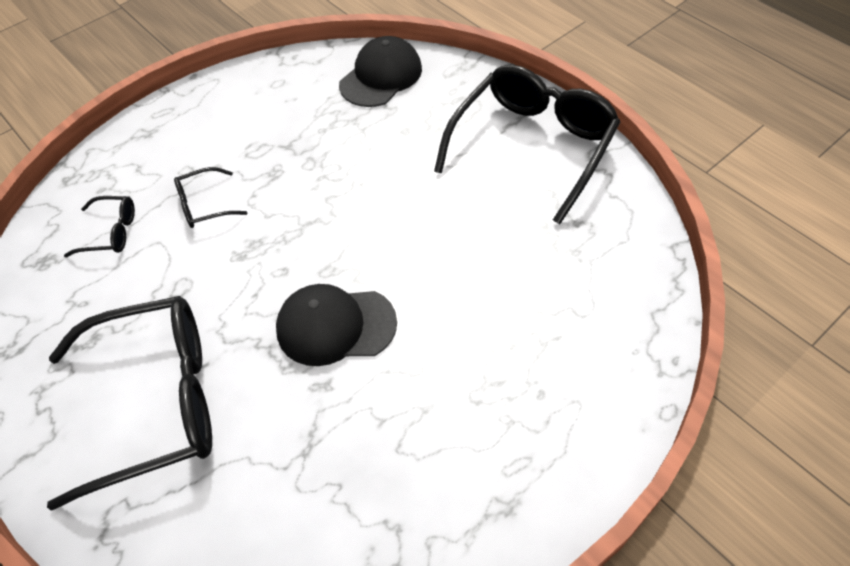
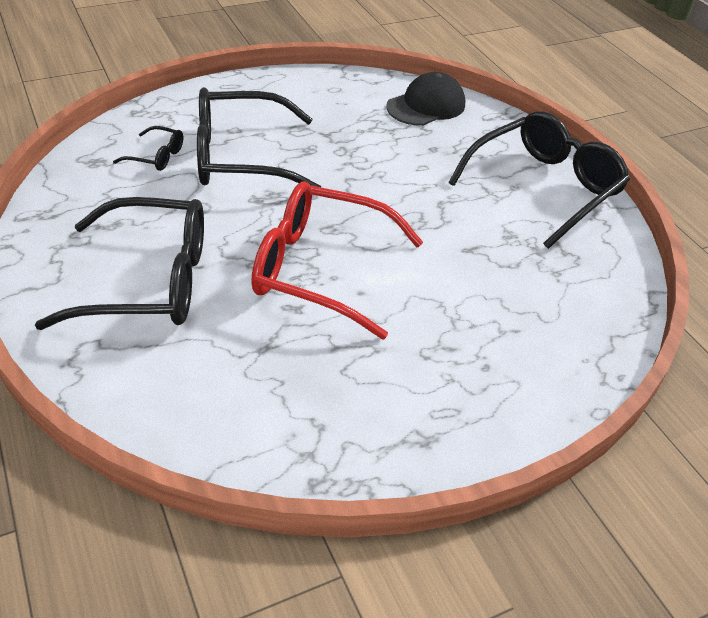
camera: 10 degrees right, 10 degrees down
(204, 205) = (241, 157): black glasses -> black glasses, size x2.29
(335, 326) = (321, 269): black cap -> red glasses

